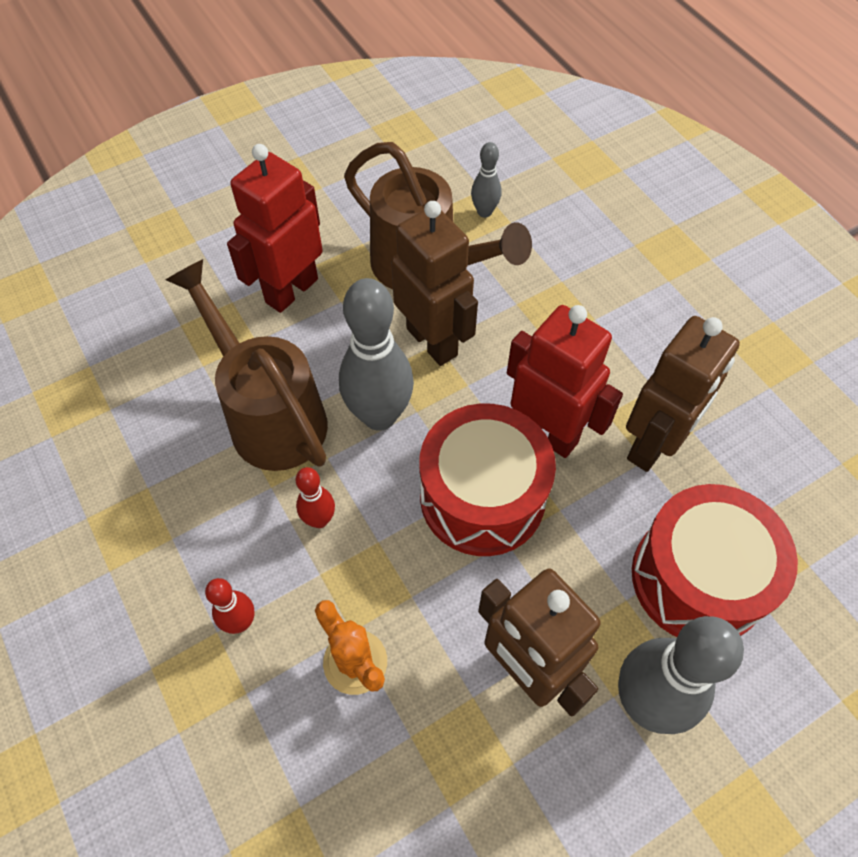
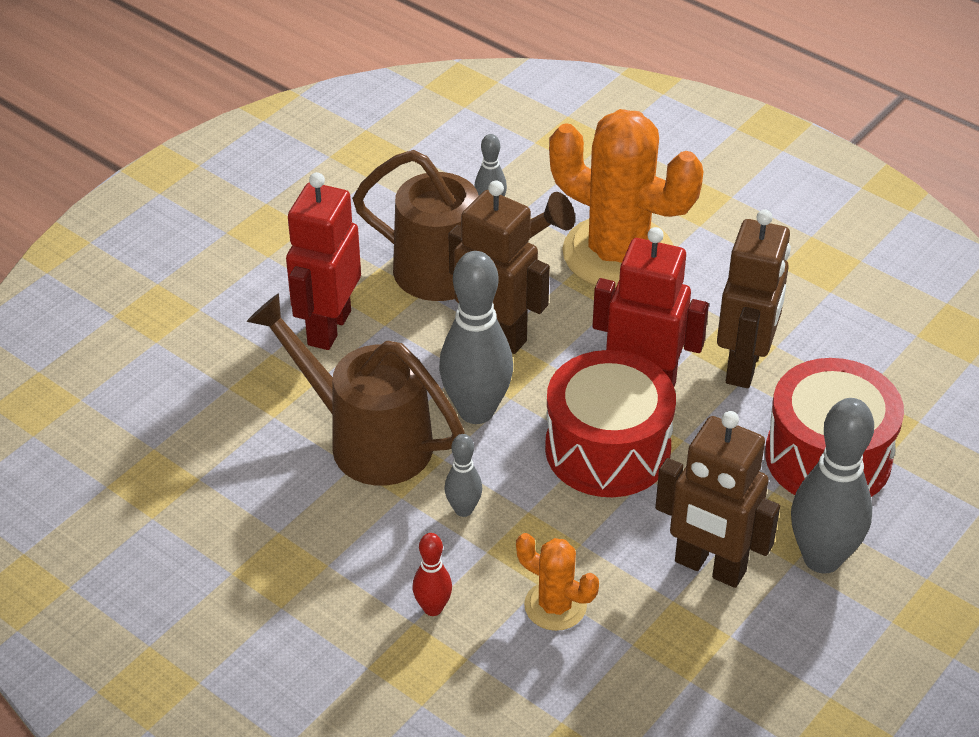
camera: 20 degrees left, 15 degrees down
(319, 519) = (463, 509): red bowling pin -> grey bowling pin
(580, 289) = (618, 254): none -> orange cactus

